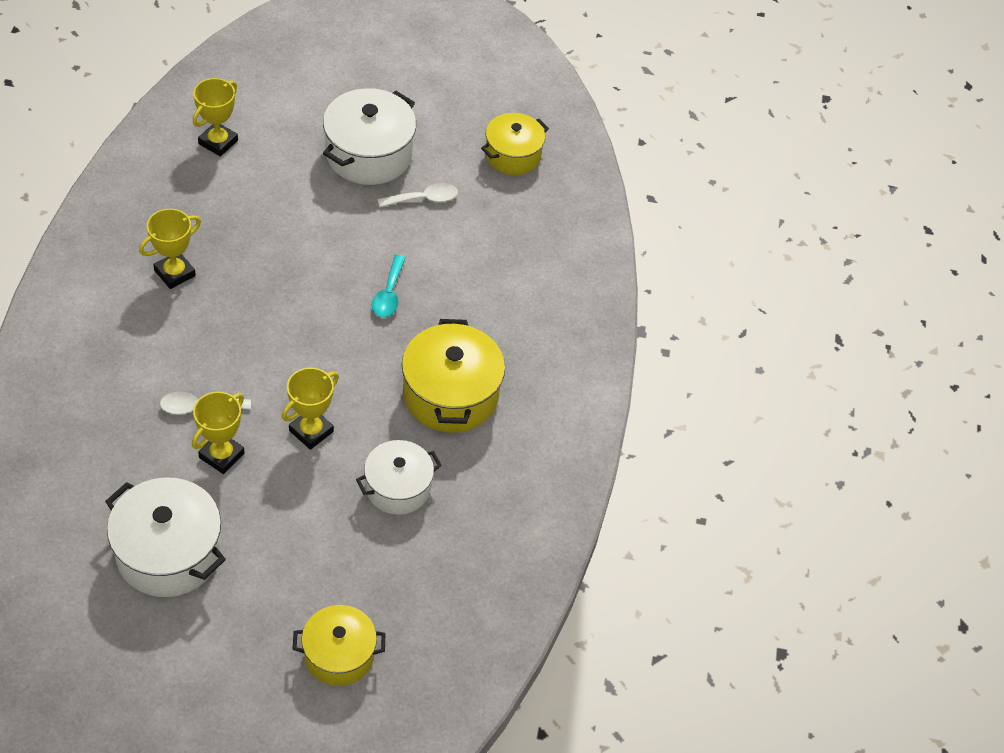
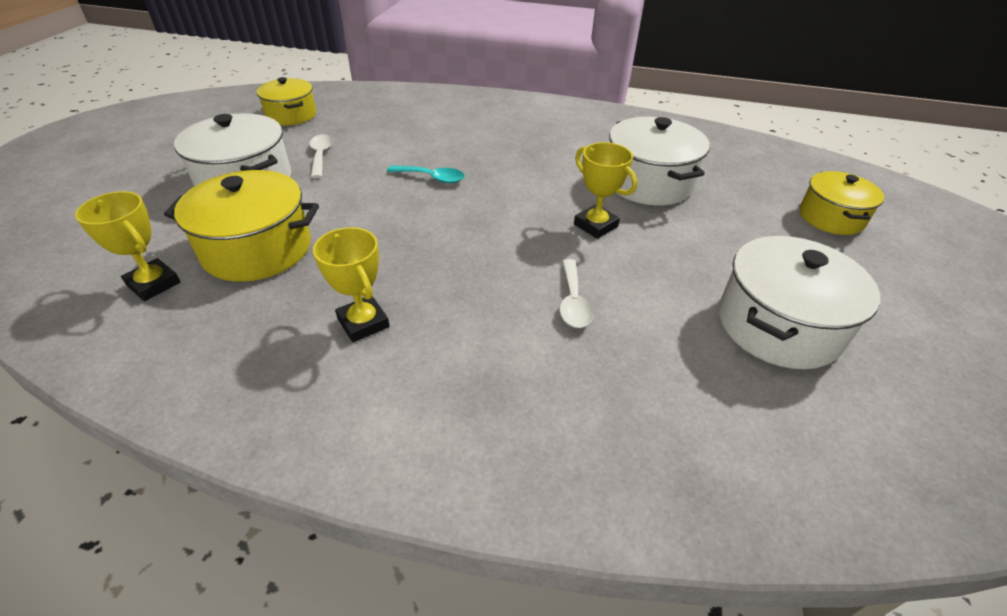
camera: 80 degrees left, 10 degrees down
(221, 455) = (637, 284): yellow trophy -> none
(398, 487) = (648, 182): white pot -> white pot, size x1.53
(450, 394) = (547, 155): yellow pot -> yellow pot (257, 249)

